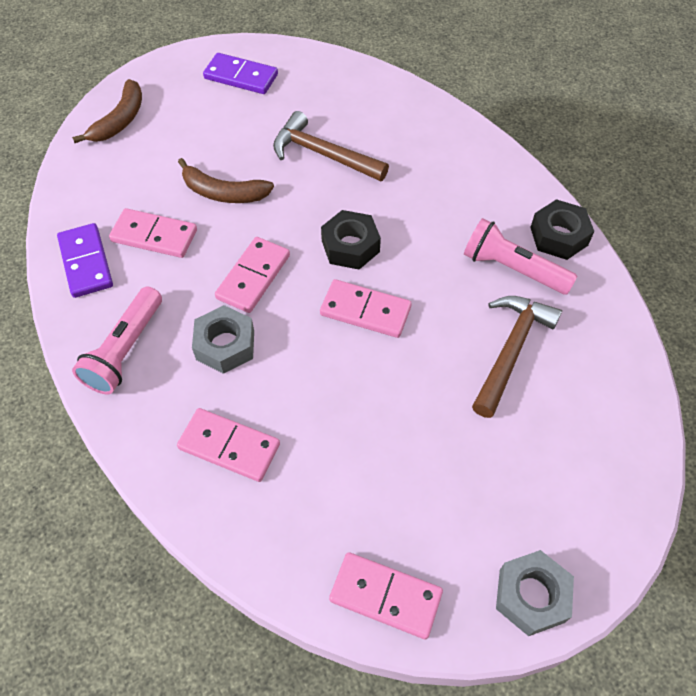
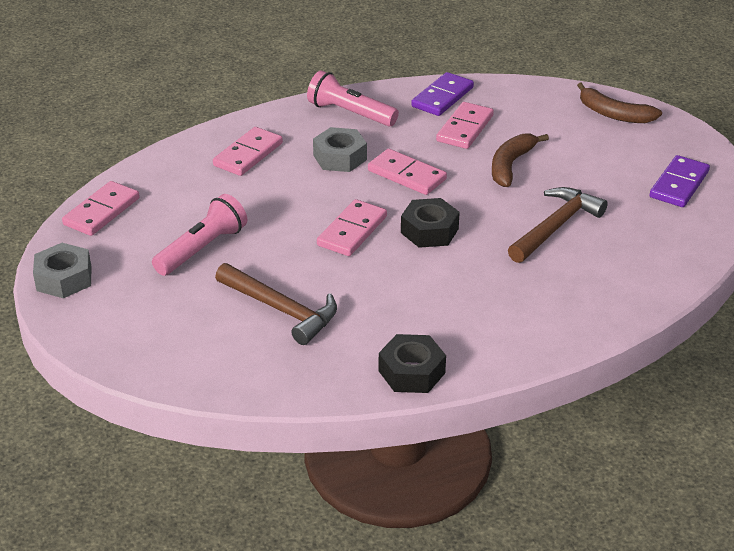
camera: 100 degrees right, 20 degrees down
(86, 262) = (442, 97): purple domino -> purple domino turned 45 degrees counterclockwise
(512, 269) = (376, 329): pink flashlight -> pink flashlight (202, 249)

